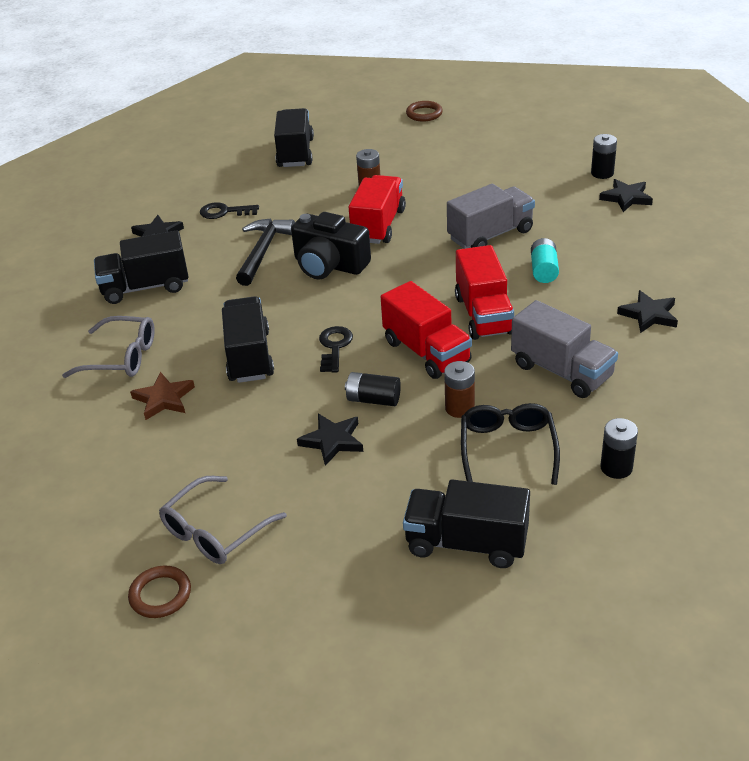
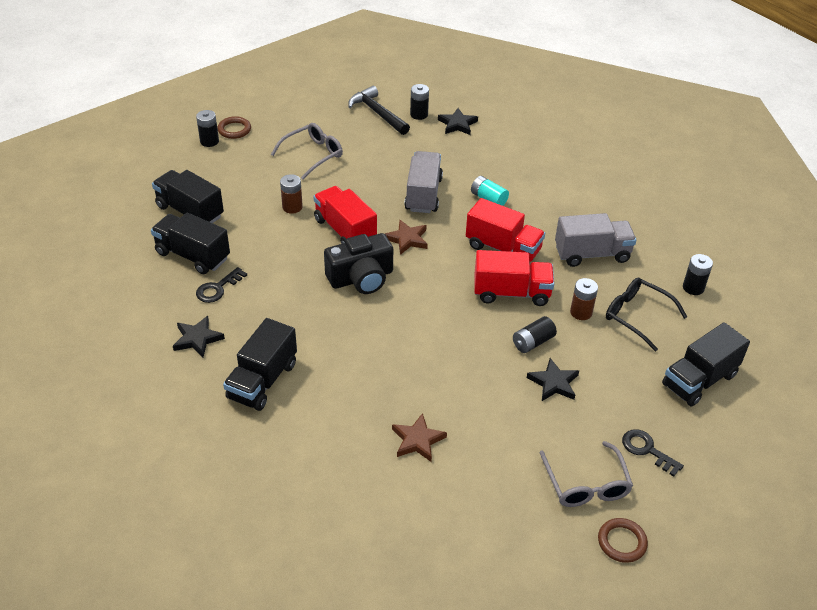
camera: 55 degrees left, 5 degrees up
(121, 357) = (338, 439): grey glasses -> grey glasses (312, 155)
(249, 356) = (419, 372): black truck -> black truck (193, 256)
(263, 251) = (299, 298): black hammer -> black hammer (377, 113)
(334, 347) = (458, 328): black key -> black key (647, 450)
(392, 113) = (209, 141): none -> black battery
(415, 259) = (407, 239): none -> brown star
(649, 315) = (579, 192): black star -> none

